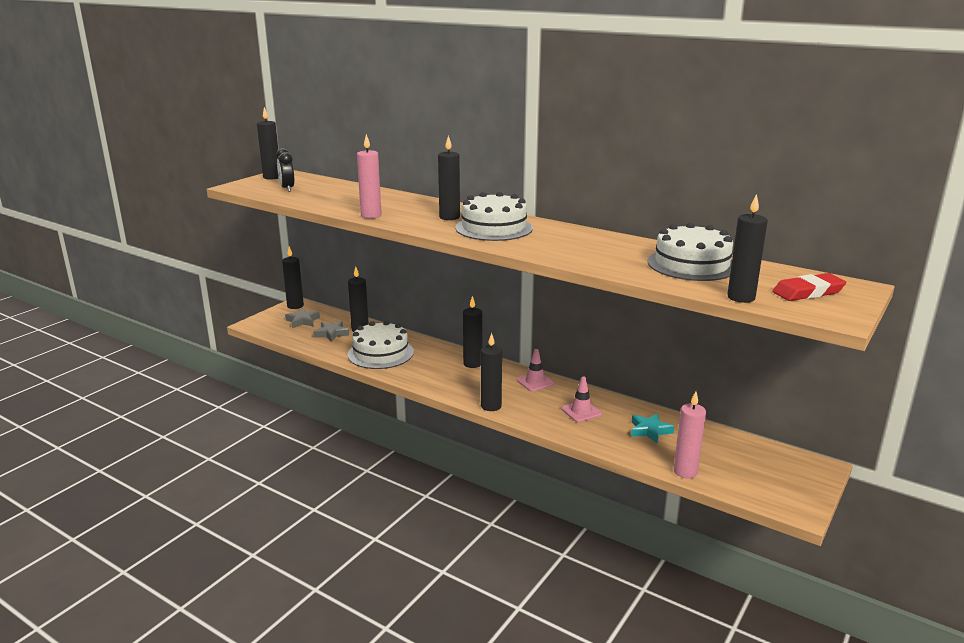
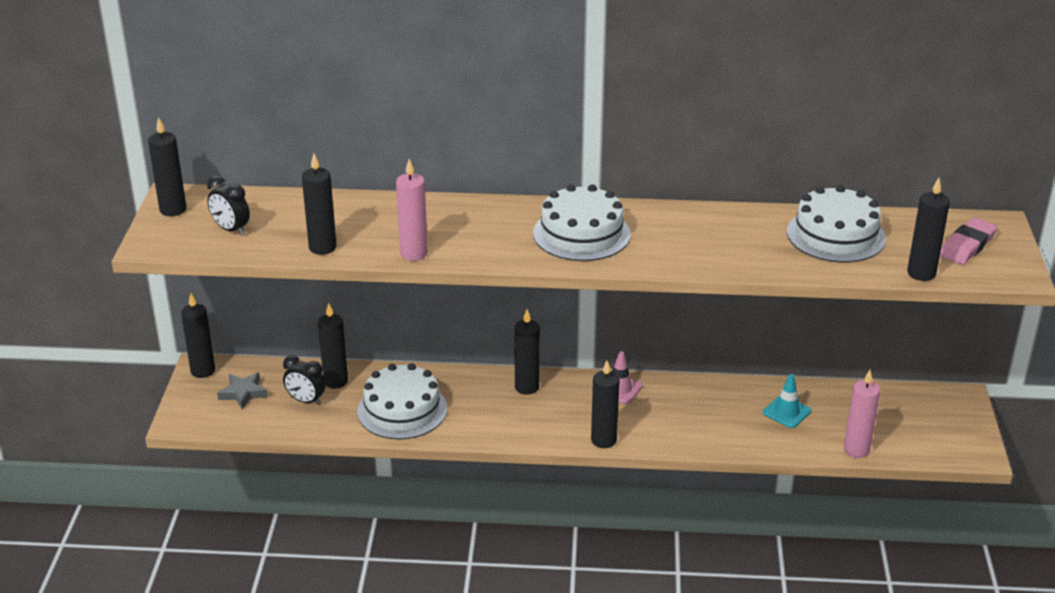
camera: 30 degrees left, 10 degrees up
(331, 334) = (306, 401): grey star -> black clock
(449, 217) = (510, 229): black candle -> black candle (322, 247)
(581, 411) = (701, 412): pink traffic cone -> none
(650, 431) = (786, 412): turquoise star -> turquoise traffic cone
(808, 292) = (967, 246): red eraser -> pink eraser

